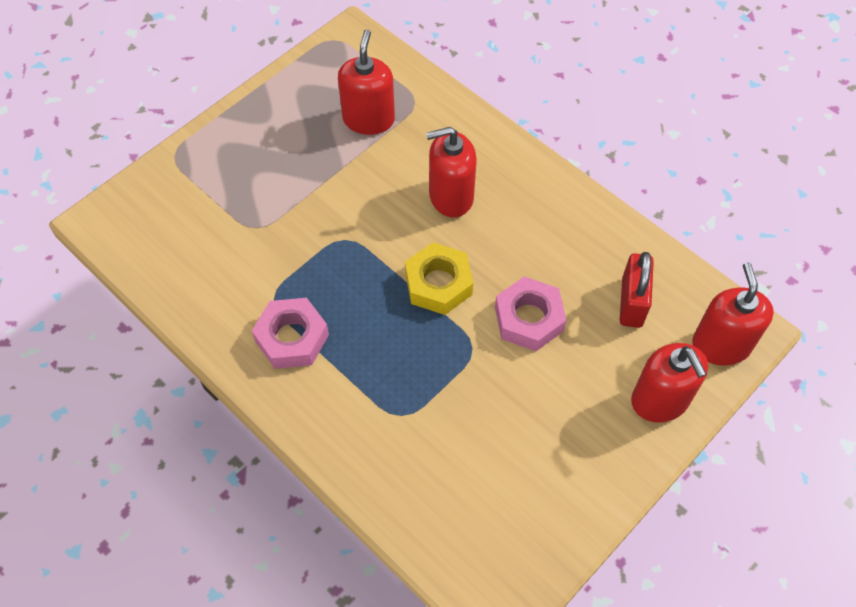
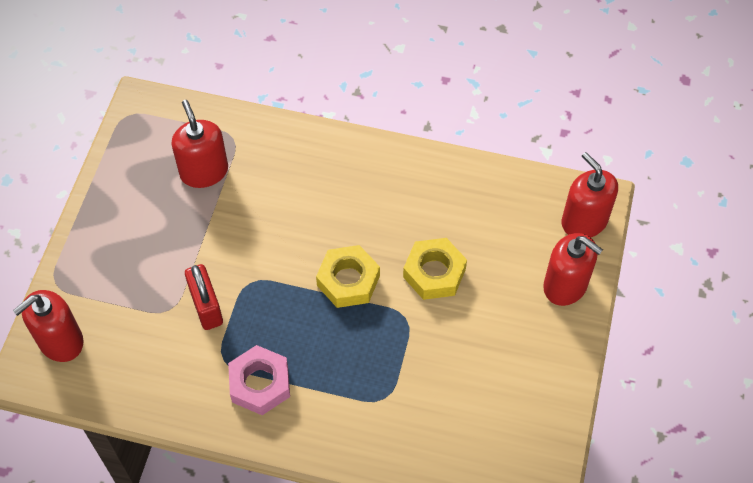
camera: 30 degrees left, 0 degrees up
(451, 196) = (313, 204): red soap dispenser -> red soap dispenser (60, 341)
(529, 319) = (434, 273): pink nut -> yellow nut
(632, 302) = (502, 221): red padlock -> red padlock (206, 306)

